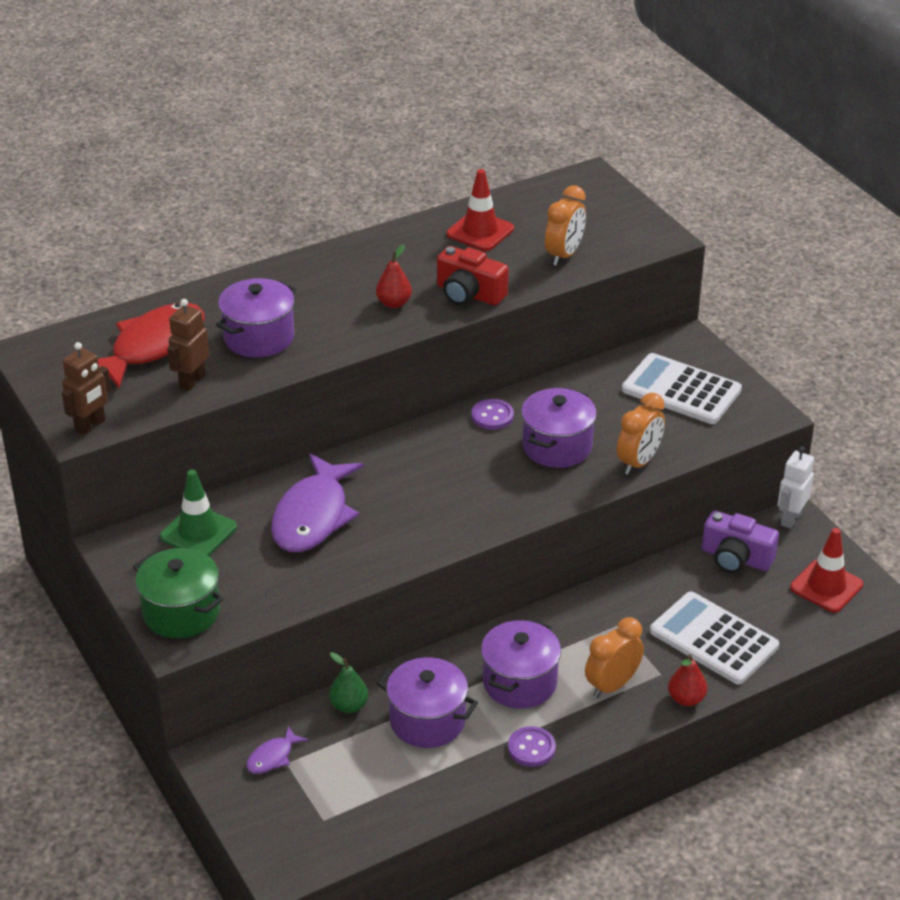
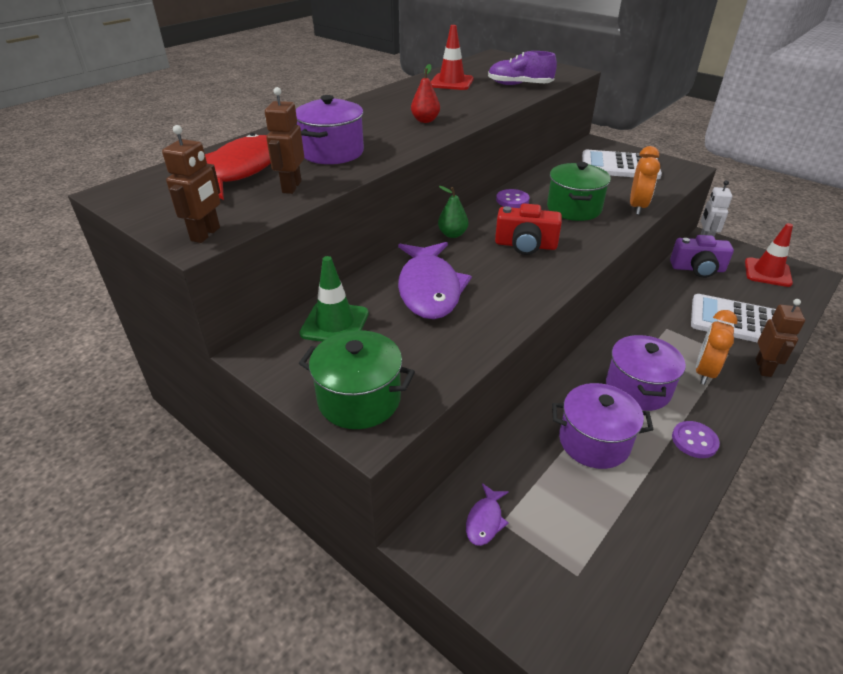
camera: 20 degrees left, 0 degrees up
(349, 706) = (520, 447): green pear -> green pear (452, 234)
(469, 294) = (475, 109): red camera -> red camera (525, 245)
(557, 446) = (574, 208): purple pot -> green pot
(564, 255) = (519, 85): orange clock -> purple shoe
(686, 699) = (763, 368): red pear -> brown robot

